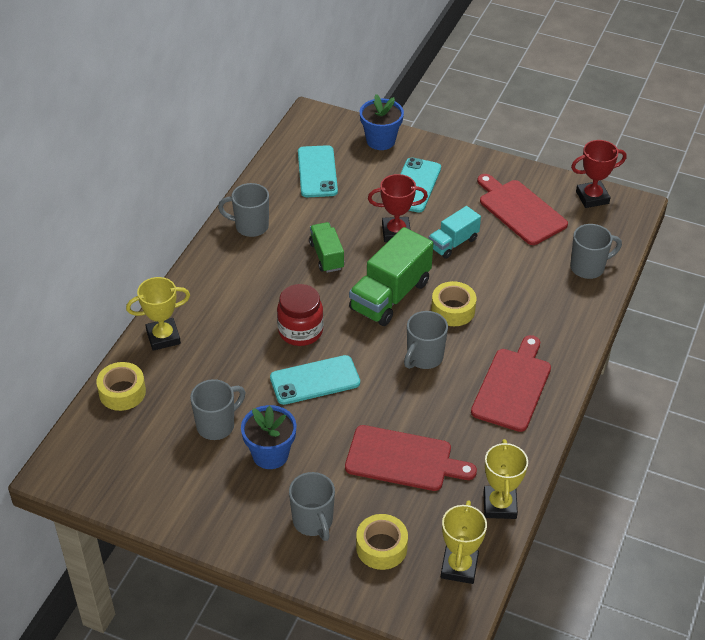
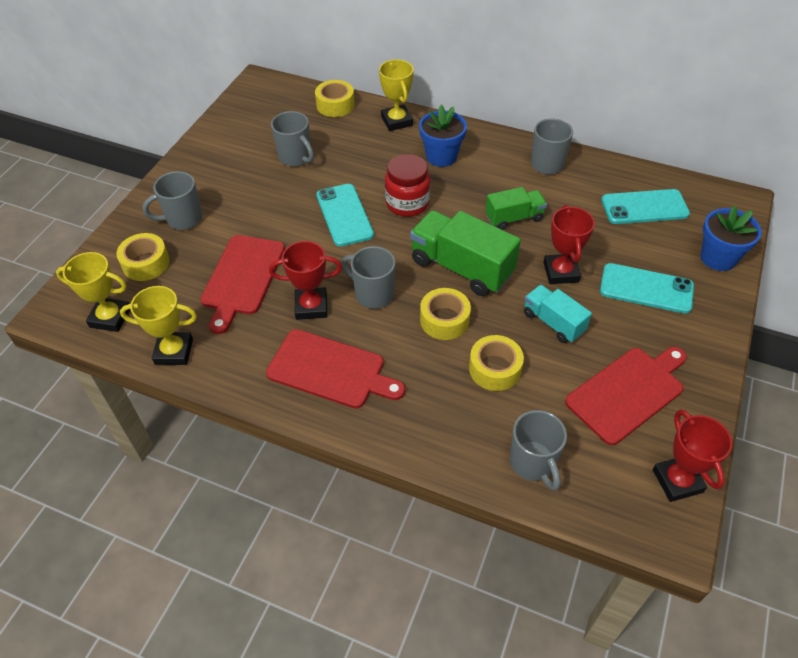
camera: 90 degrees right, 5 degrees up
(270, 454) = (260, 190): blue flower pot -> blue flower pot (441, 156)
(440, 402) = (311, 307): none -> red trophy
(503, 282) = (494, 369): none -> yellow tape

